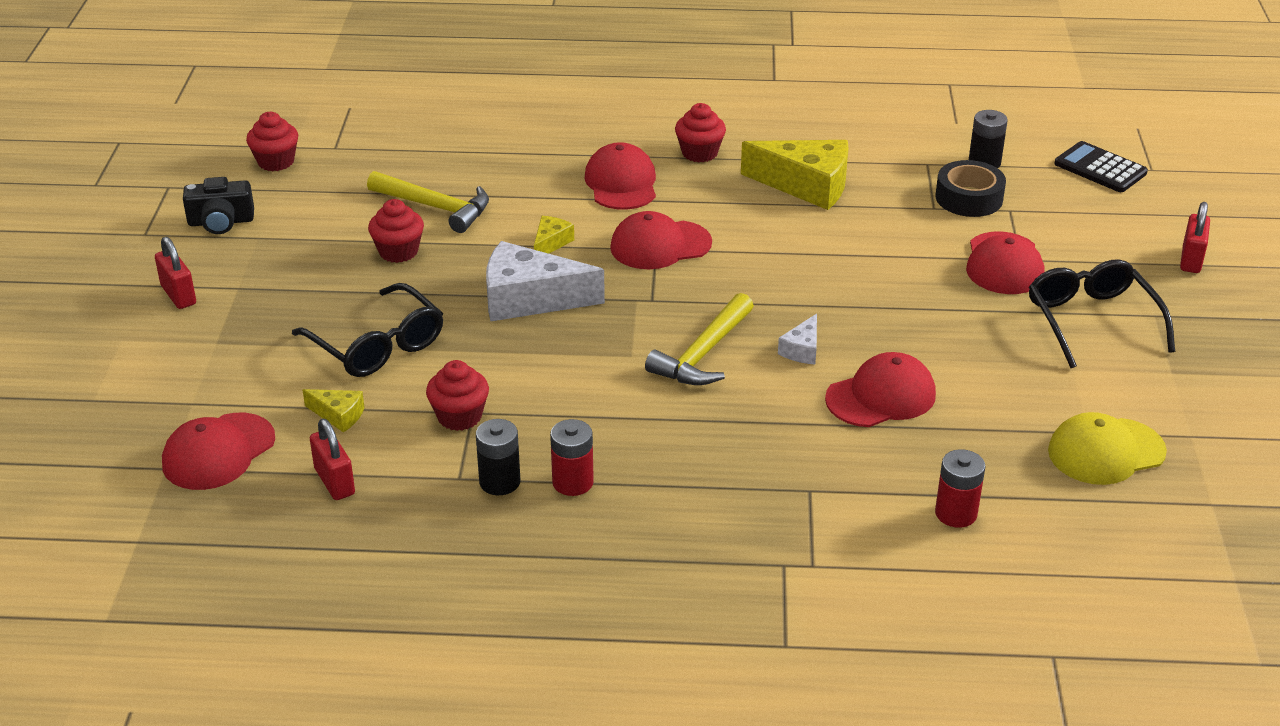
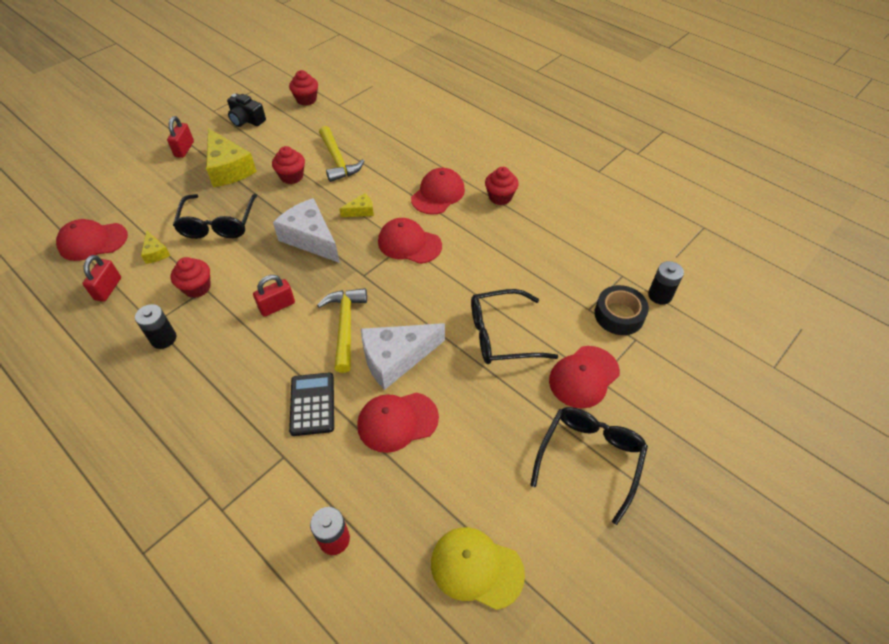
camera: 40 degrees right, 15 degrees up
(572, 482) = (190, 363): red battery -> none
(703, 354) = (345, 326): yellow hammer -> yellow hammer turned 105 degrees clockwise
(802, 350) = (396, 358): white cheese -> white cheese, size x2.09
(806, 185) = (532, 250): yellow cheese -> yellow cheese (228, 169)
(880, 273) = (502, 335): none -> black glasses
(881, 396) = (397, 421): red cap -> red cap turned 150 degrees clockwise
(1100, 168) = (736, 344): black calculator -> black calculator (312, 404)
(1191, 259) = (719, 457): red padlock -> red padlock (277, 306)

